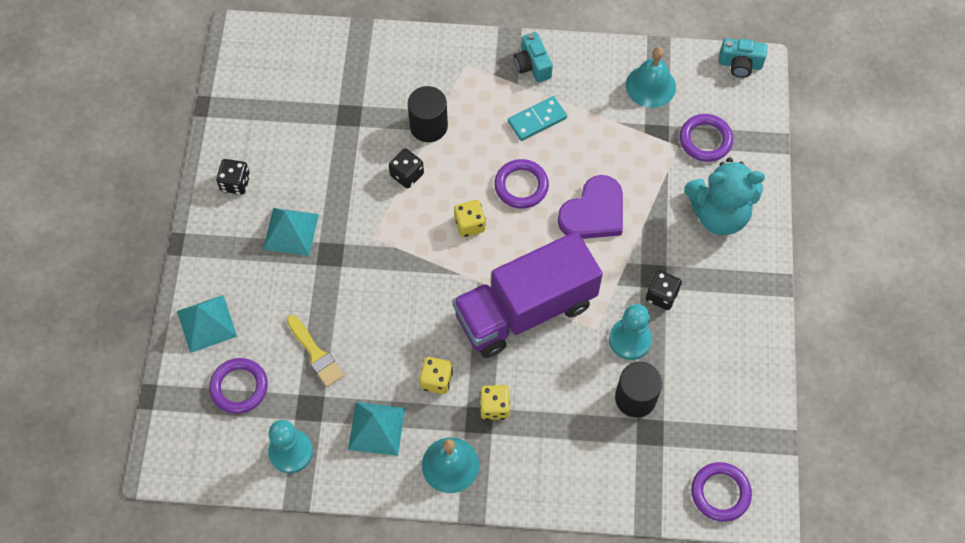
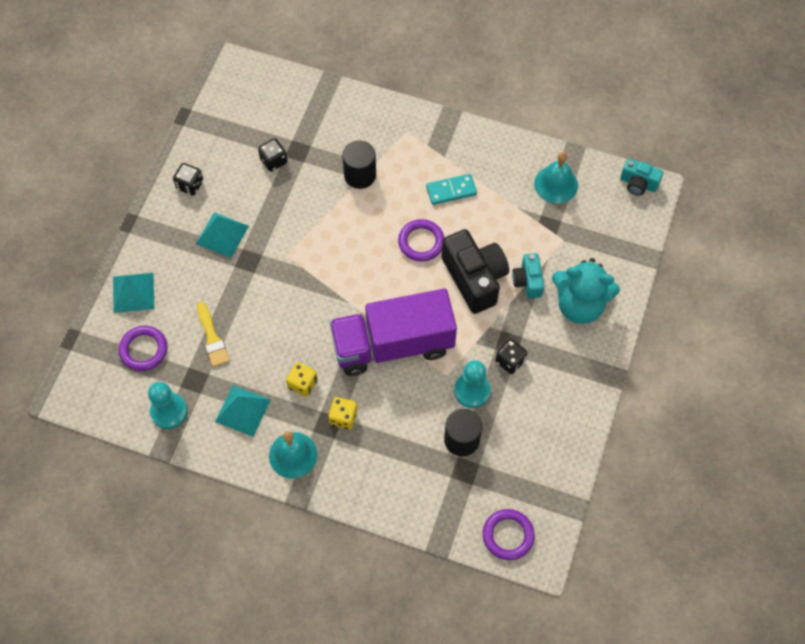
camera: 15 degrees right, 0 degrees up
(407, 175) = (330, 211): black dice -> black dice (274, 161)
(469, 224) = (369, 264): yellow dice -> none
(532, 65) = (461, 144): turquoise camera -> turquoise camera (528, 281)
(593, 212) = (474, 278): purple heart -> black camera
(705, 140) = (588, 240): purple ring -> none

